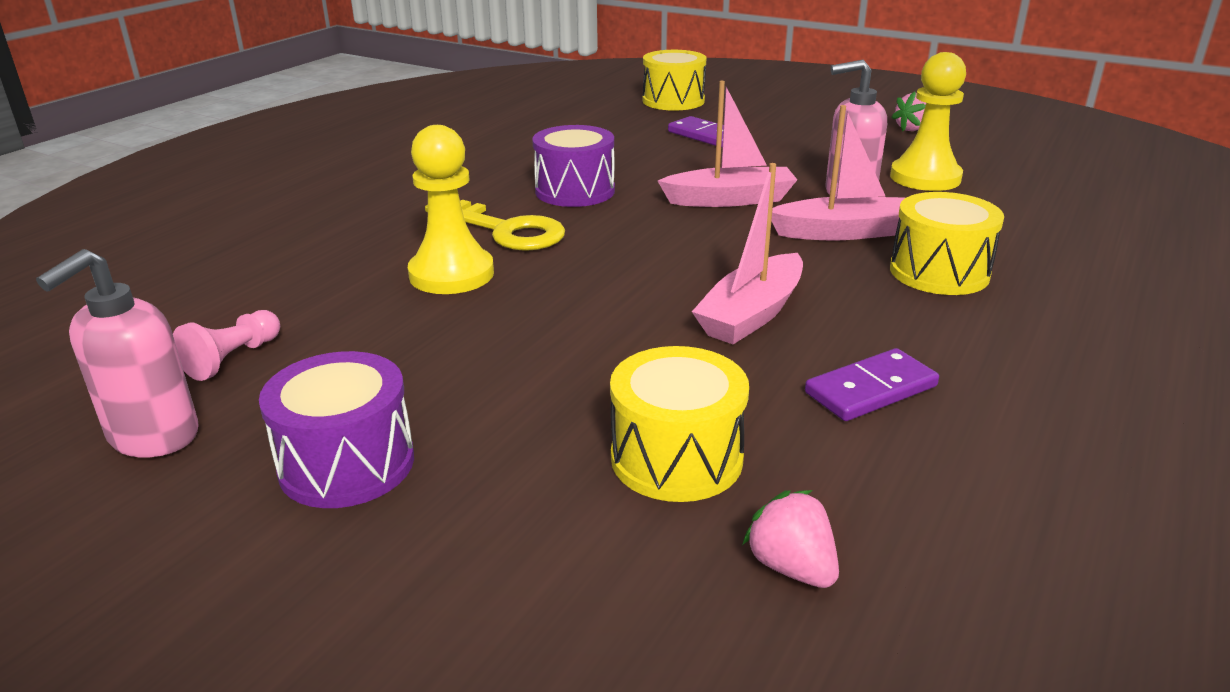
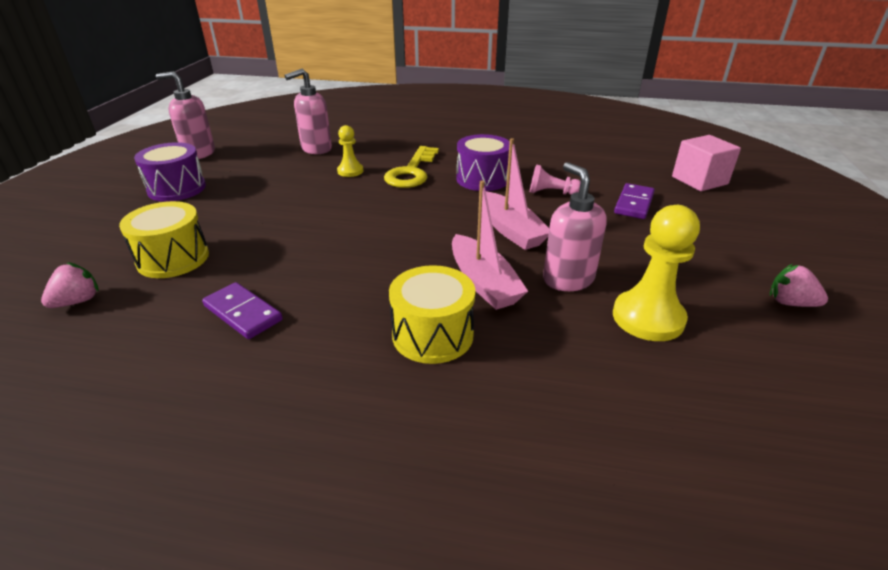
camera: 70 degrees right, 5 degrees up
(233, 359) = (256, 150): pink pawn -> pink pawn (552, 193)
(309, 295) = (316, 149): none -> pink soap dispenser
(451, 274) = (350, 171): yellow pawn -> yellow pawn, size x0.57
(673, 101) = (699, 180): yellow drum -> pink cube
(751, 314) = (332, 260): pink boat -> none

